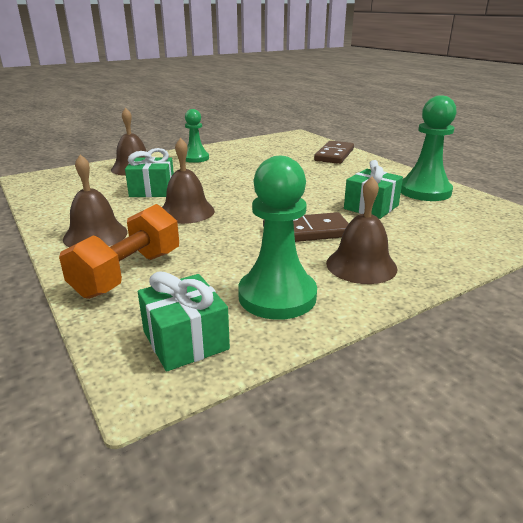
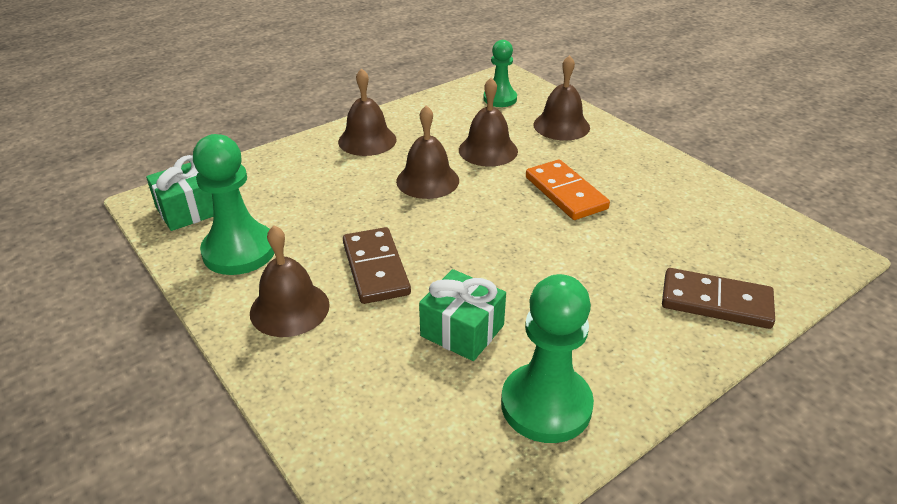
camera: 85 degrees right, 10 degrees up
(128, 273) = (292, 170): orange dumbbell -> none
(152, 190) = (488, 150): green gift -> brown bell
(195, 158) = (623, 163): green pawn -> green pawn (500, 99)
(224, 173) = (566, 193): none -> orange domino

